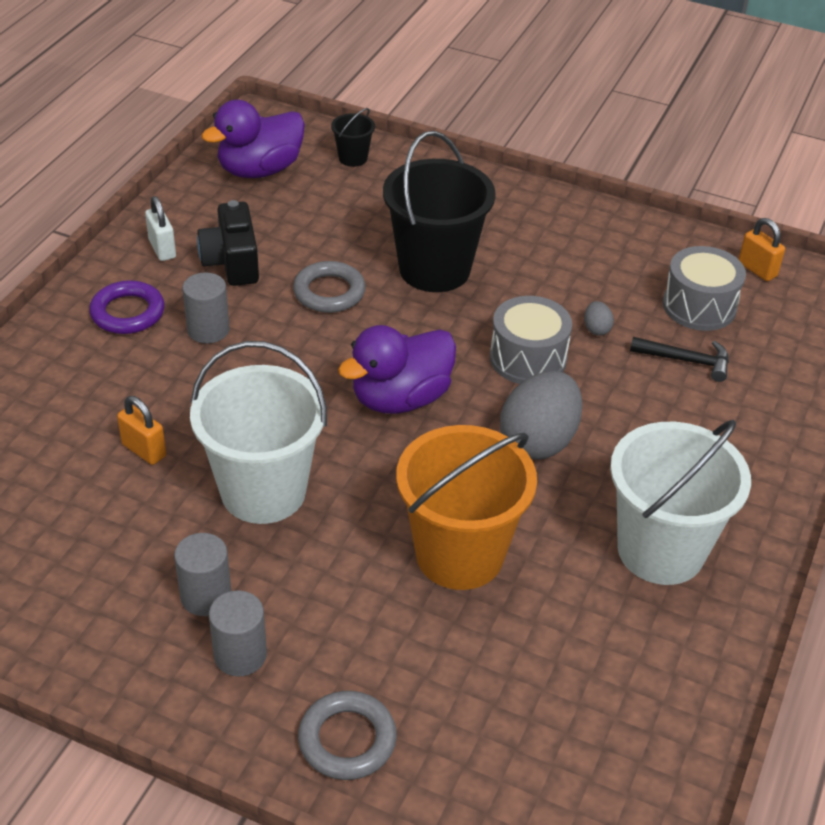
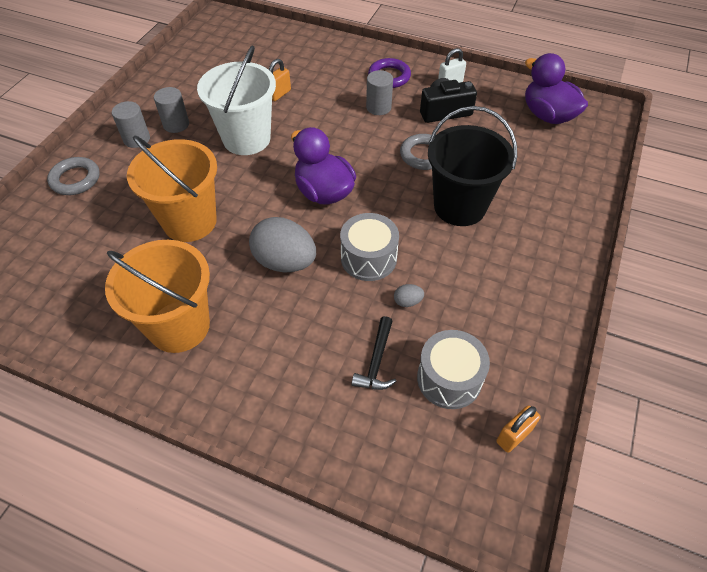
camera: 90 degrees right, 10 degrees up
(353, 158) = (581, 159): black bucket -> none
(660, 550) = (179, 326): white bucket -> orange bucket

